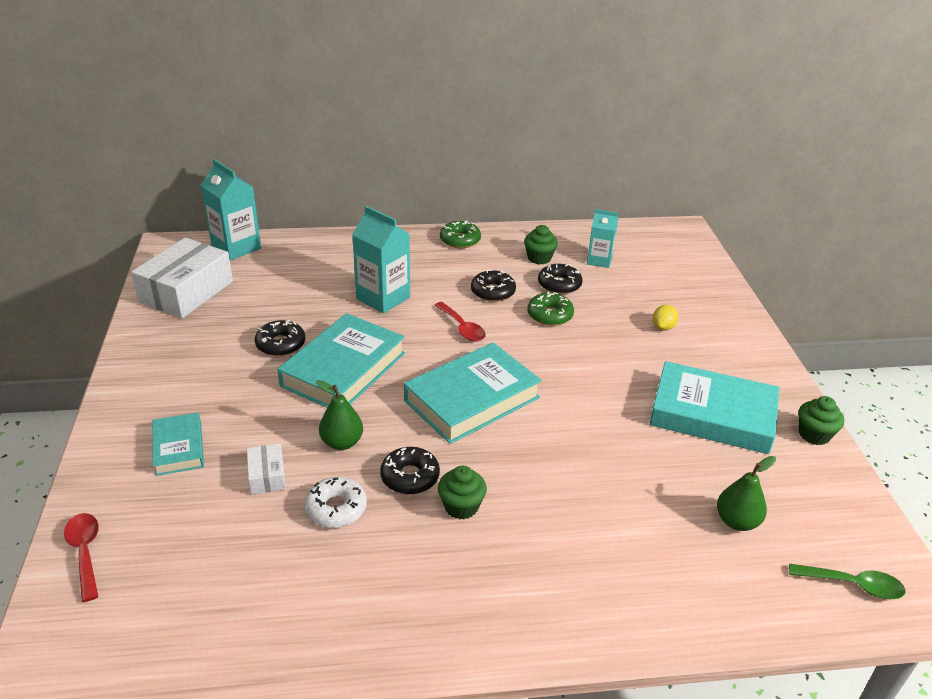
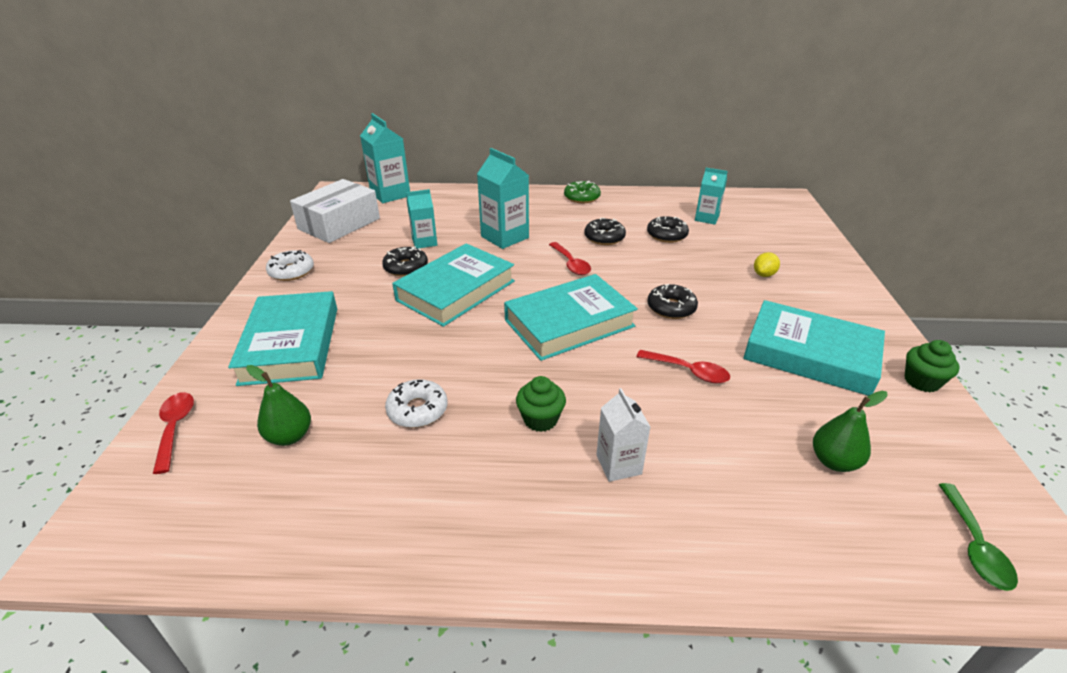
camera: 10 degrees right, 0 degrees up
(150, 358) = (291, 271): none -> white donut
(178, 448) = (290, 344): turquoise book -> turquoise book, size x1.83
(267, 476) = (361, 375): white box -> none
(293, 310) = (424, 242): none -> turquoise carton
(342, 442) = (438, 351): green pear -> green pear (290, 436)
(410, 477) = (495, 387): black donut -> black donut (671, 308)
(539, 258) = (651, 214): green cupcake -> none
(543, 544) = (618, 464): none -> white carton
(550, 315) = (654, 258): green donut -> none
(598, 443) = (688, 371): none -> red spoon
(853, 585) = (974, 545): green spoon -> green spoon turned 75 degrees clockwise

